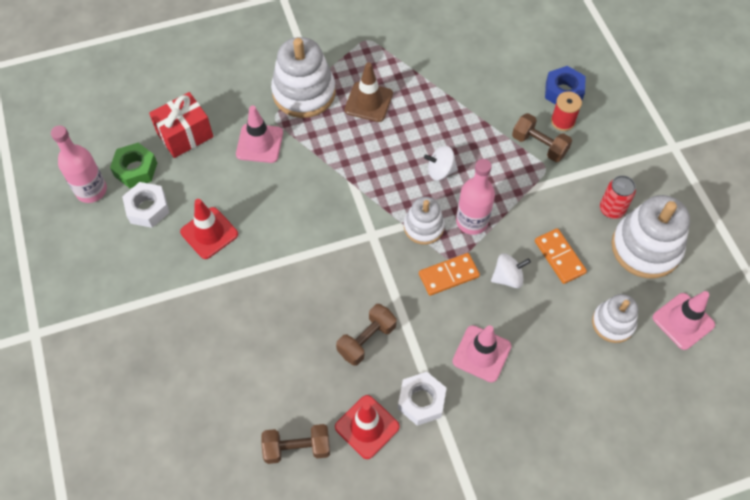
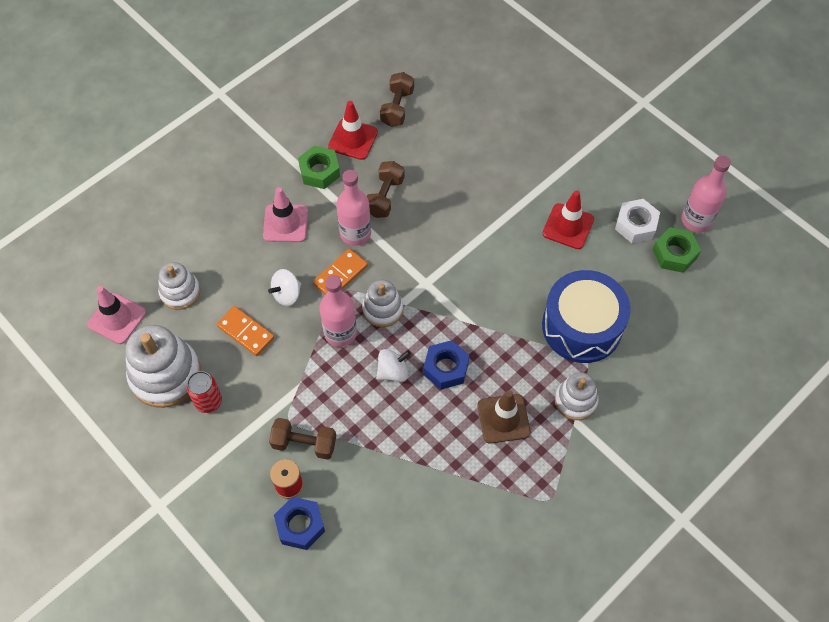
camera: 155 degrees right, 0 degrees up
(185, 135) = (657, 305): red gift -> none
(259, 143) = (582, 326): pink traffic cone -> blue drum
(297, 448) = (397, 107): brown dumbbell -> brown dumbbell turned 45 degrees counterclockwise
(304, 92) = (575, 400): white stacking toy -> white stacking toy, size x0.59
(394, 156) = (446, 368): none -> blue nut
(415, 312) = (355, 233): none -> pink bottle
(421, 401) = (319, 171): white nut -> green nut

